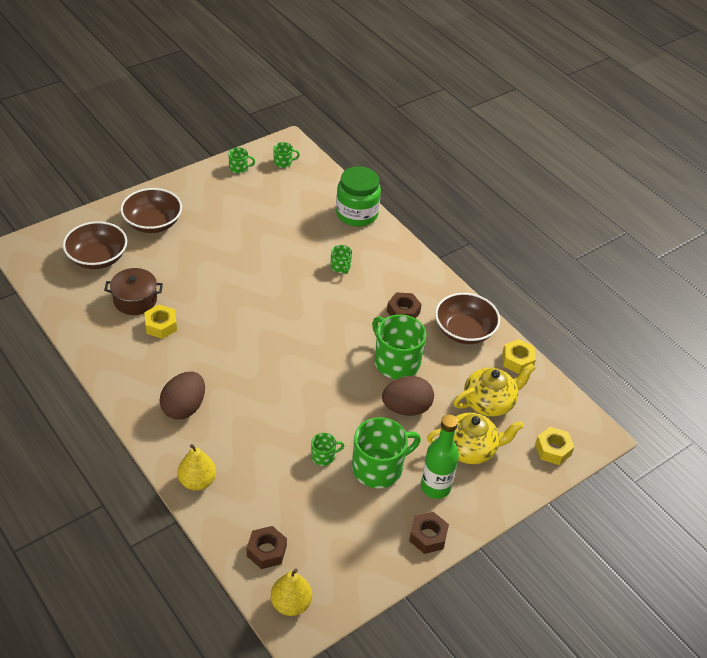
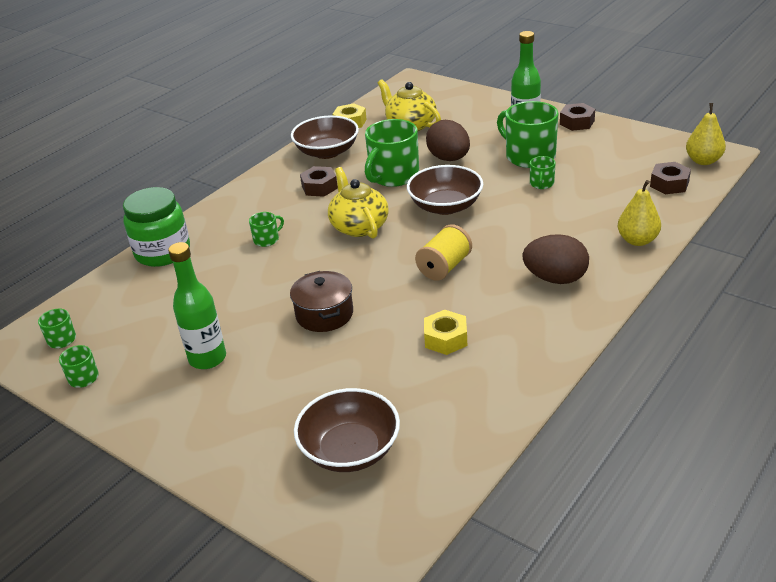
camera: 100 degrees left, 10 degrees down
(135, 300) = (414, 377): brown pot -> brown pot (324, 314)
(153, 223) = (245, 421): brown bowl -> brown bowl (445, 206)
(220, 217) = (207, 358): none -> green bottle
(241, 351) = (444, 267): none -> yellow spool
(323, 456) = (541, 184): green mug -> green mug turned 135 degrees counterclockwise
(470, 449) = (470, 123): yellow teapot -> yellow teapot (359, 226)
(553, 449) = (442, 93): yellow nut -> none

